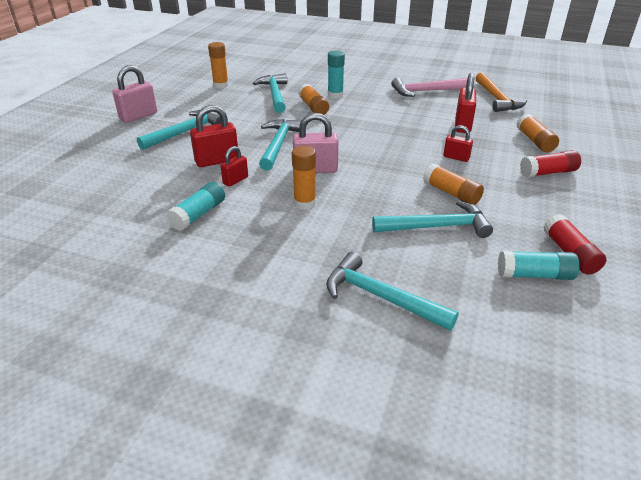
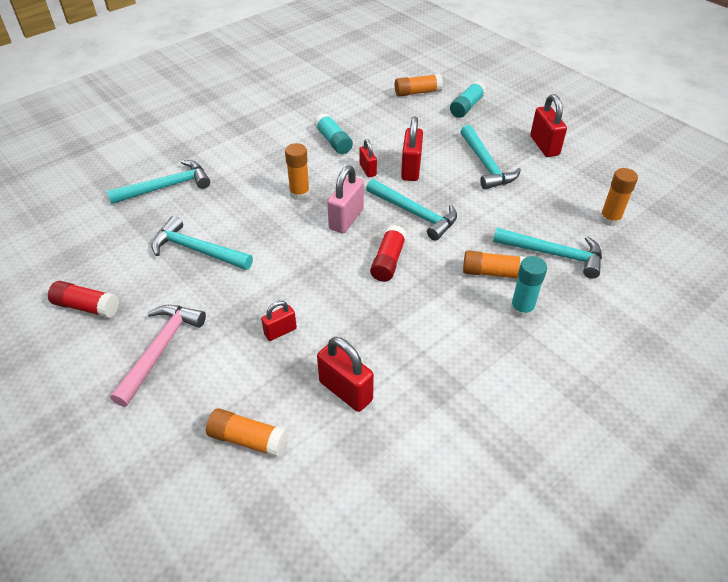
camera: 120 degrees right, 10 degrees up
(138, 116) = (544, 146): pink padlock -> red padlock
(425, 91) = (481, 420): pink hammer -> pink hammer (160, 349)
(437, 227) = (197, 250): turquoise hammer -> turquoise hammer turned 90 degrees clockwise
(451, 193) = (228, 287): orange glue stick -> orange glue stick (417, 92)
(497, 99) = (396, 501): orange hammer -> none
(534, 275) = (96, 269): turquoise glue stick -> turquoise glue stick (467, 107)
(548, 172) = (183, 391): red glue stick -> red glue stick (388, 261)

